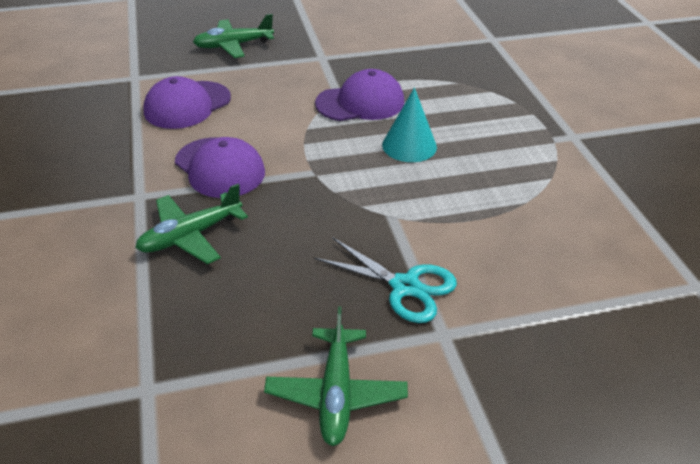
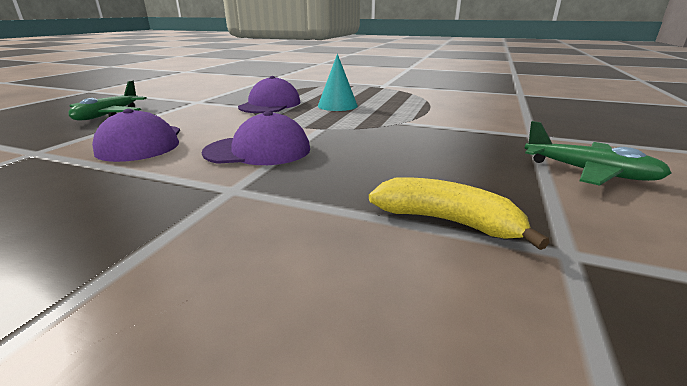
camera: 55 degrees left, 15 degrees down
(157, 317) = (447, 221): none -> yellow banana
(190, 236) = (336, 180): green plane -> none
(405, 286) = (479, 133): turquoise scissors -> none

